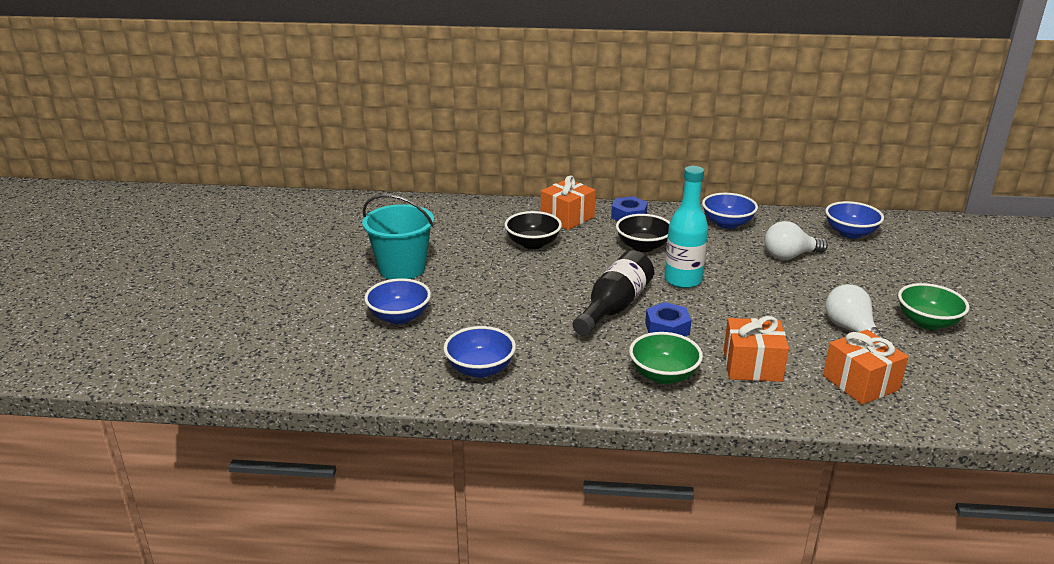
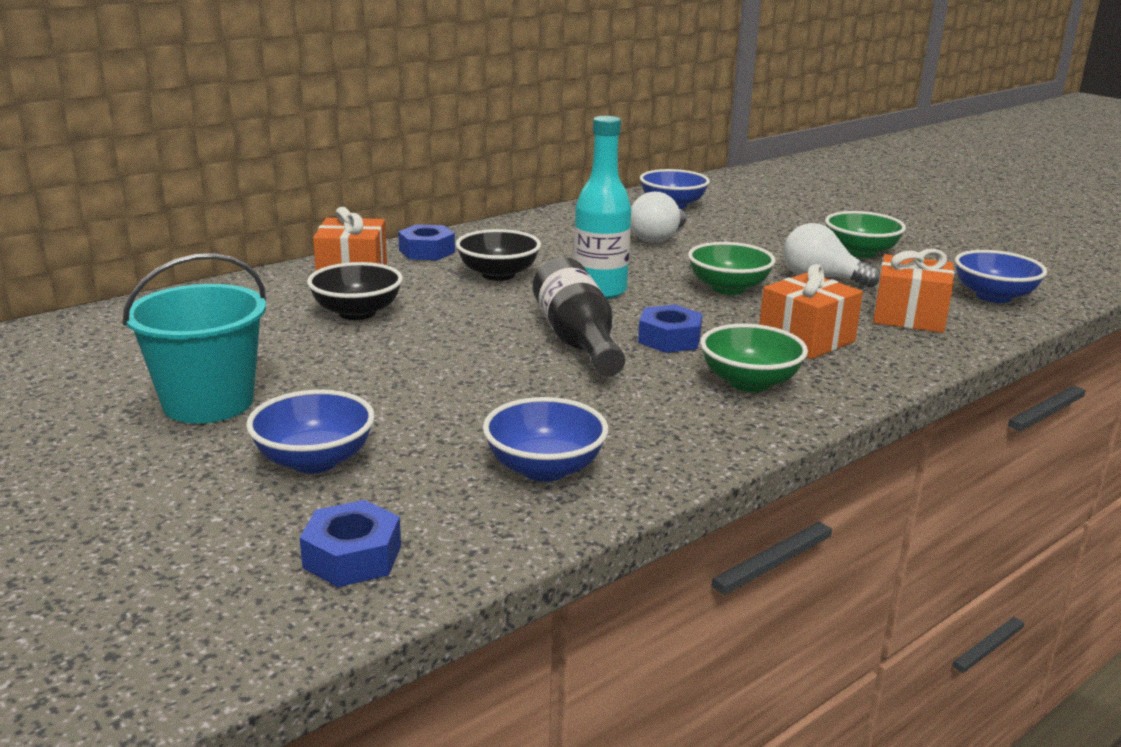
camera: 45 degrees left, 5 degrees down
(350, 367) = (352, 557): none -> blue nut
(727, 223) = (547, 229): blue bowl -> blue bowl (993, 296)
(769, 310) = (728, 288): none -> green bowl

